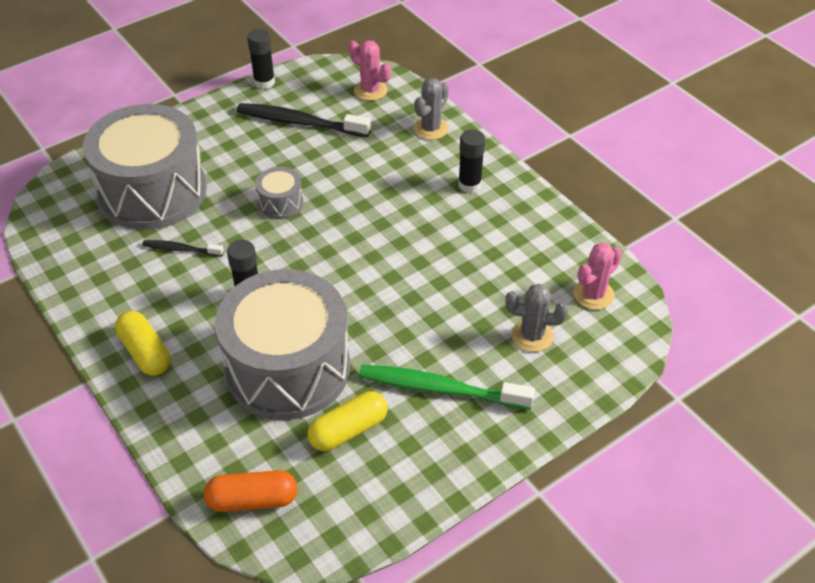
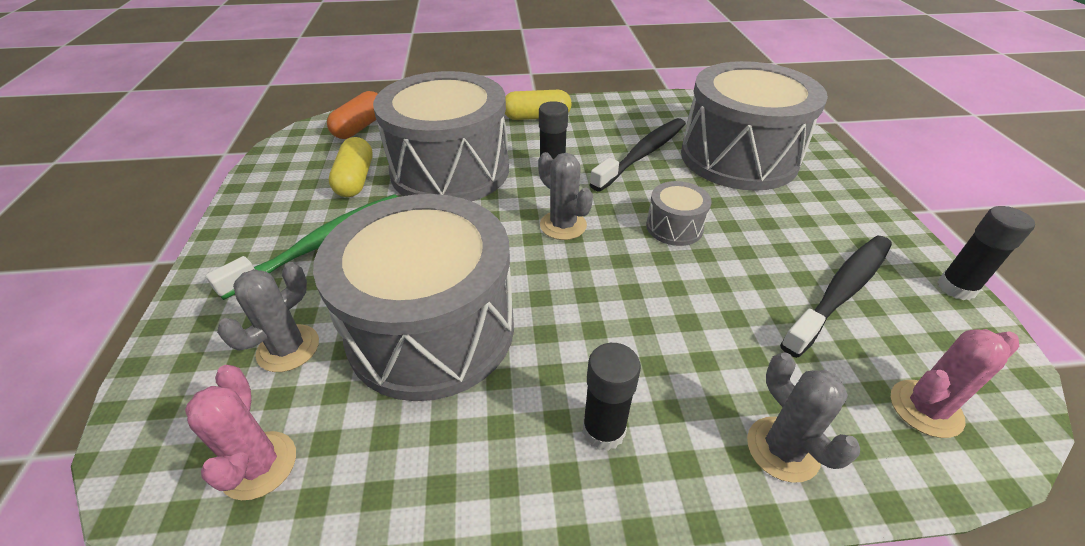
camera: 120 degrees right, 5 degrees down
(181, 249) = (642, 154): black toothbrush -> black toothbrush, size x1.88
(318, 260) = (563, 225): none -> grey cactus
(465, 278) = (431, 329): none -> grey drum

